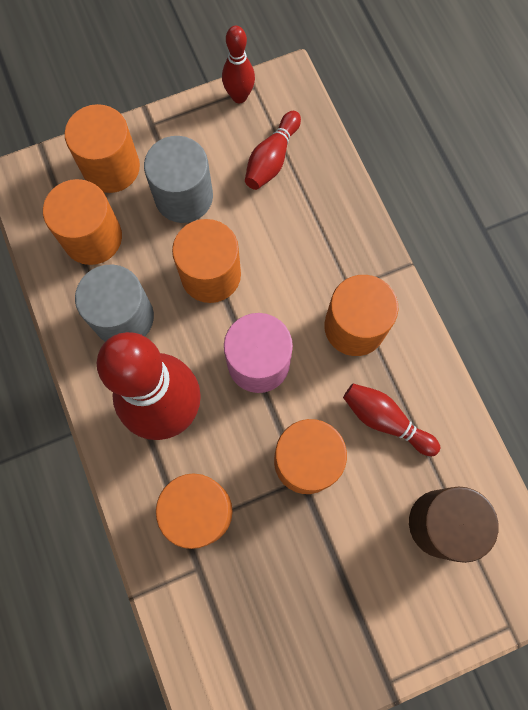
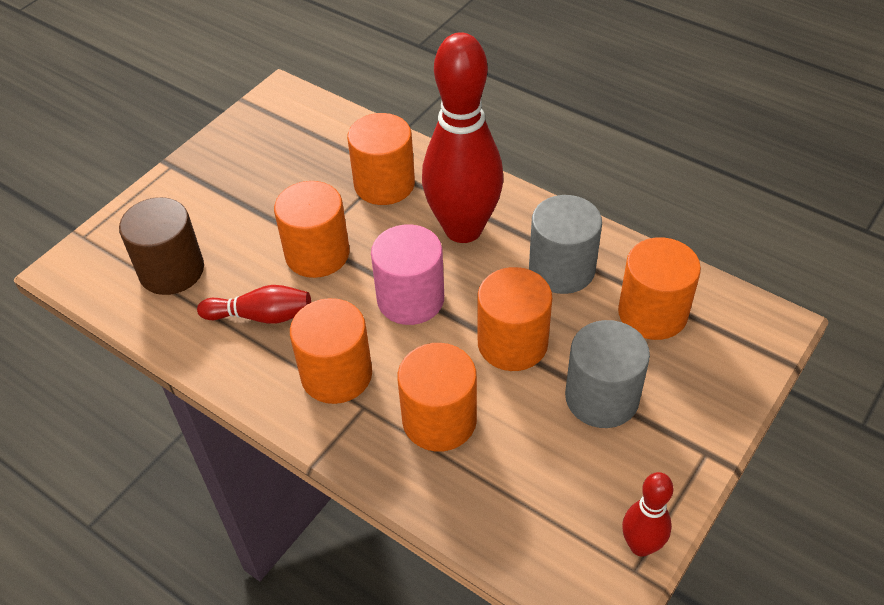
camera: 150 degrees right, 25 degrees down
(111, 167) = (701, 383): orange cylinder -> orange cylinder (439, 420)
(272, 159) = (542, 492): red bowling pin -> none

